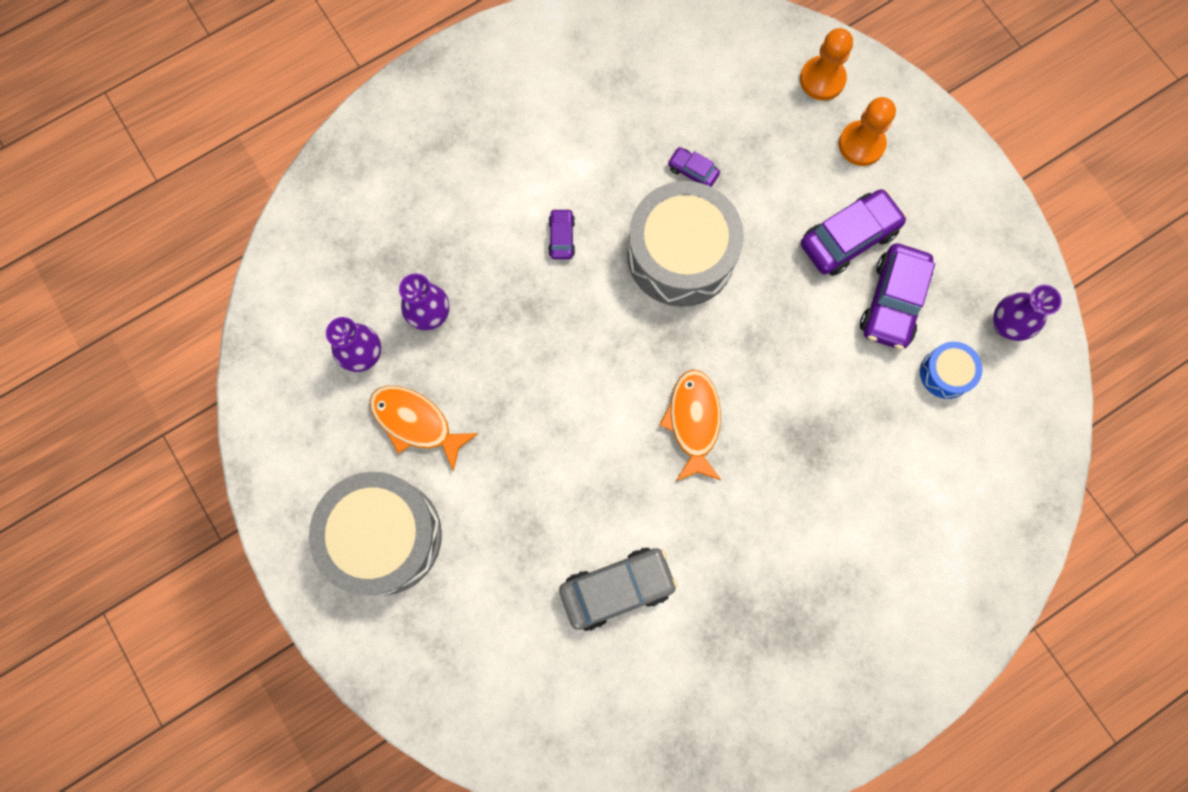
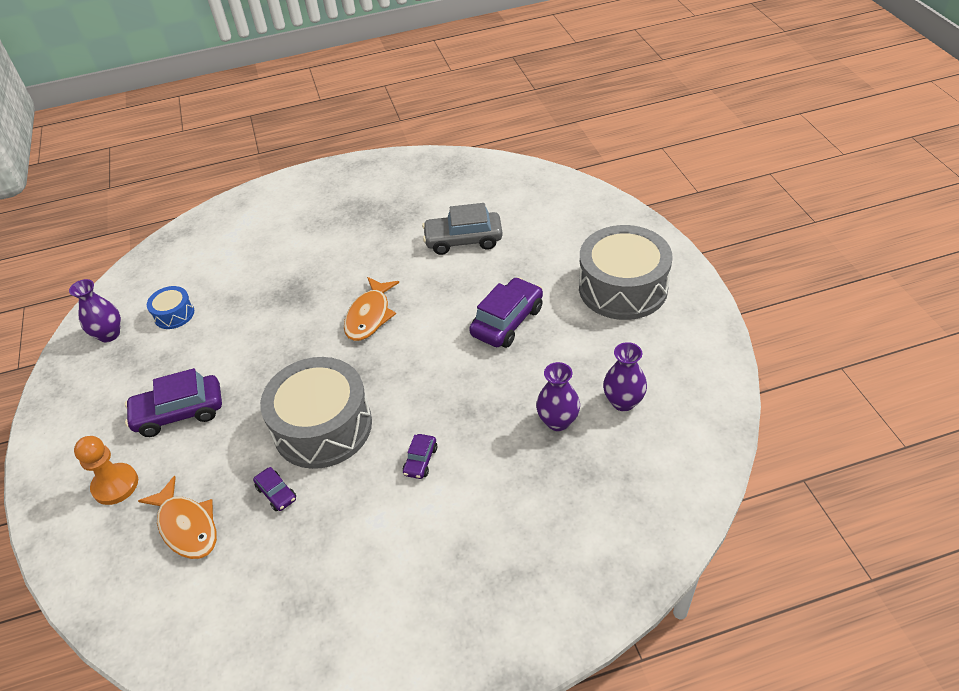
camera: 160 degrees left, 30 degrees down
(416, 423) = (585, 349): orange fish -> orange fish (187, 526)
(822, 79) = (106, 554): orange pawn -> none
(892, 302) = (178, 363): purple car -> purple car (507, 321)

